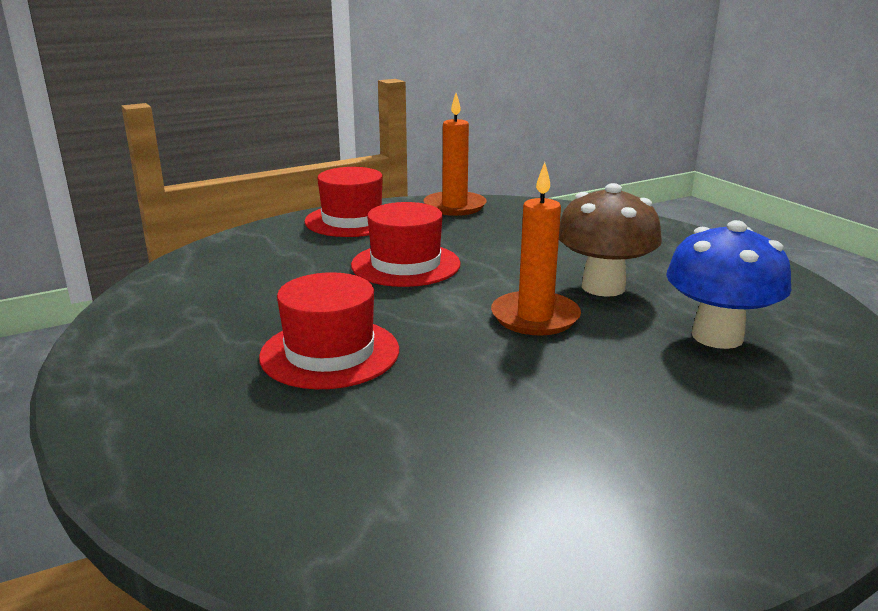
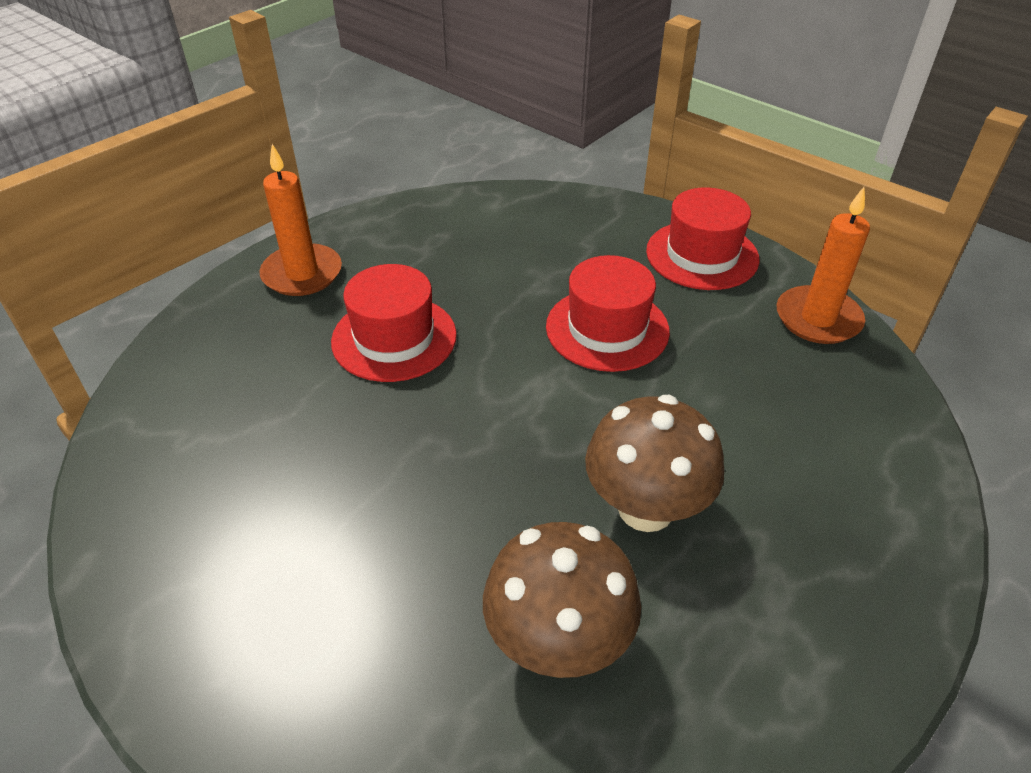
camera: 70 degrees right, 20 degrees up
(535, 317) = (529, 460): orange candle -> orange candle (302, 274)
(717, 336) = (558, 642): blue mushroom -> brown mushroom

